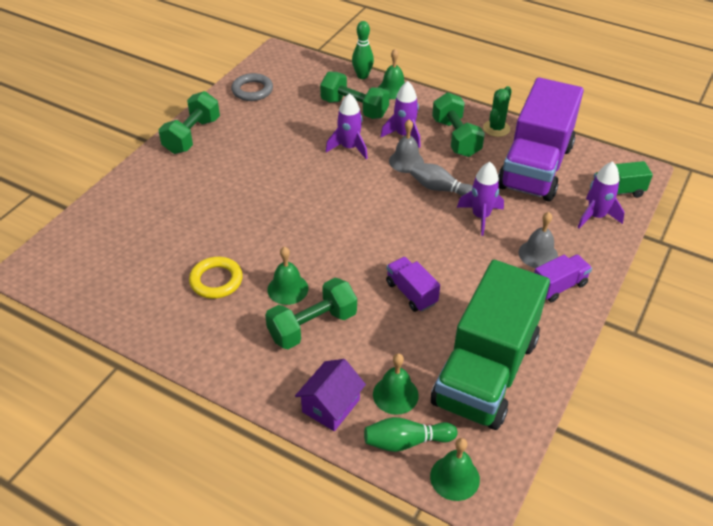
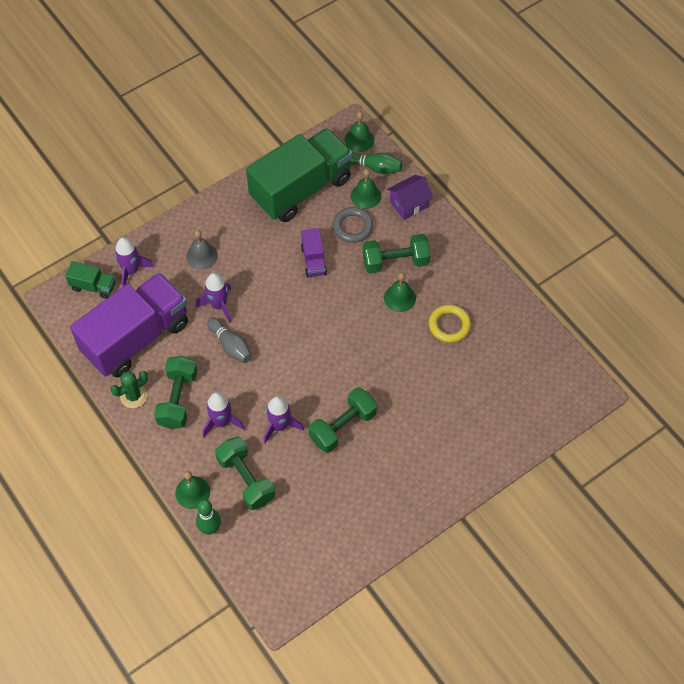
camera: 155 degrees left, 15 degrees up
(192, 136) = (418, 503): green dumbbell -> green dumbbell (342, 427)
(252, 90) = (334, 552): grey ring -> grey ring (352, 227)
(406, 161) = (239, 388): grey bell -> none
(558, 286) = (208, 226): purple truck -> none

